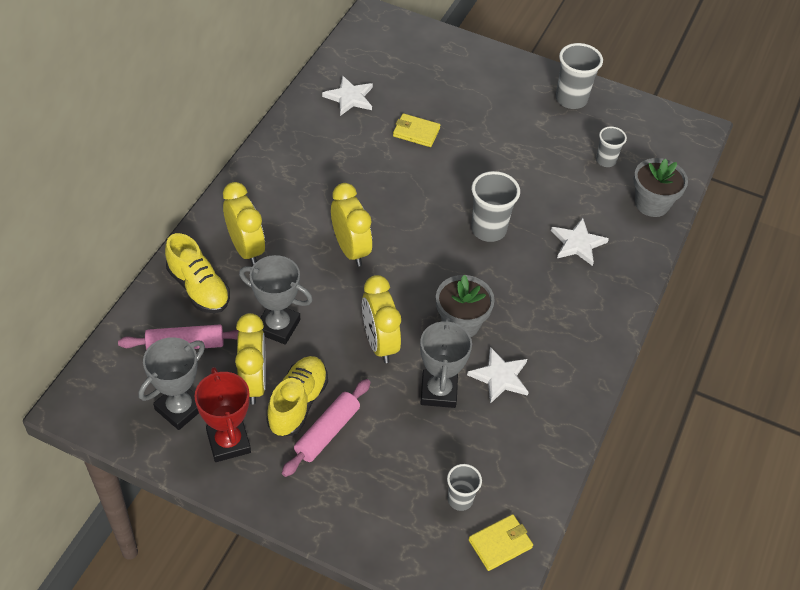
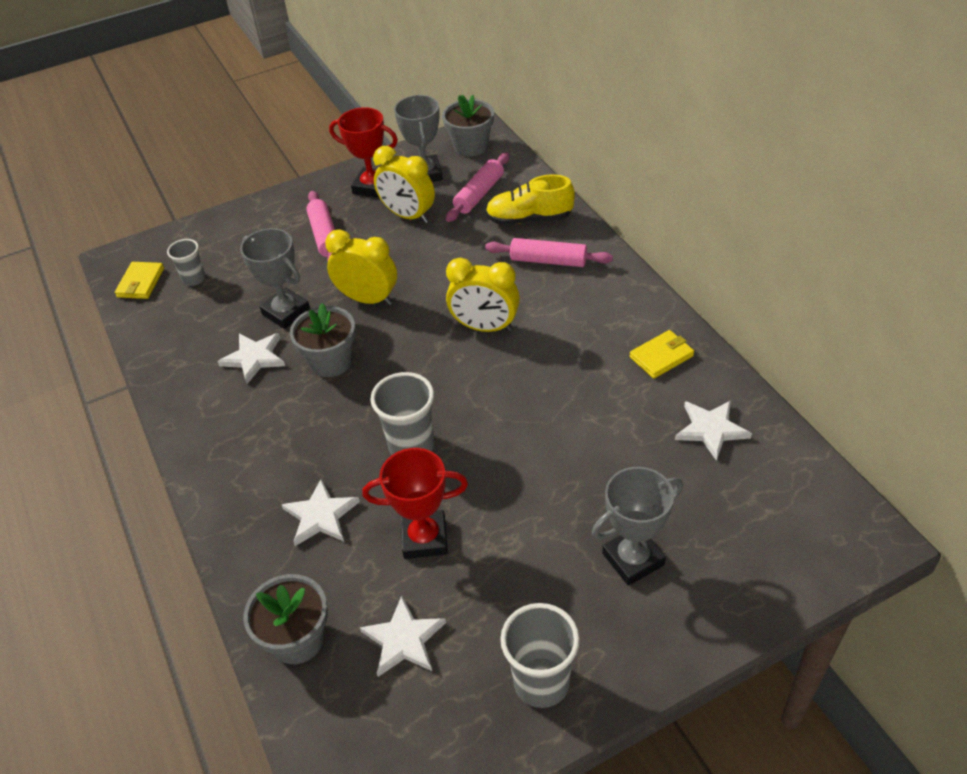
camera: 135 degrees right, 5 degrees down
(108, 396) = (470, 146): none -> grey flower pot
(246, 248) = (548, 261): yellow clock -> pink rolling pin
(278, 326) = (446, 248): grey trophy -> grey trophy (633, 559)
(298, 403) = (365, 231): yellow shoe -> none
(416, 132) = (606, 462): yellow wallet -> yellow wallet (661, 356)
(543, 185) = (424, 538): none -> red trophy
(605, 160) = (403, 640): grey cup -> white star

